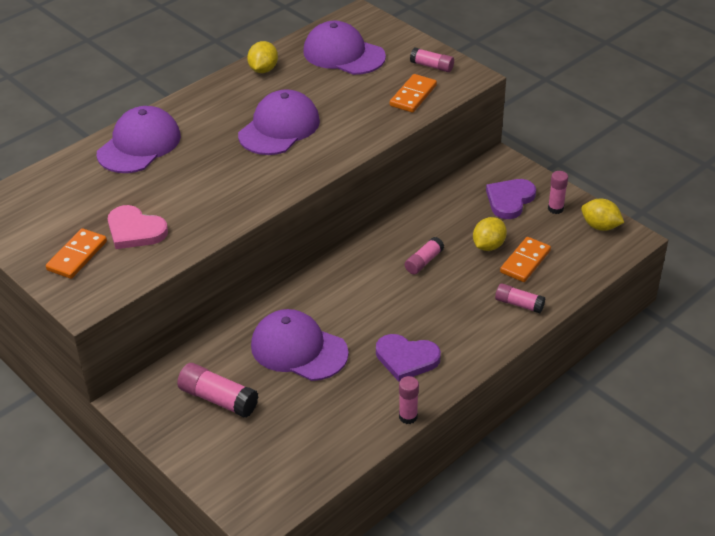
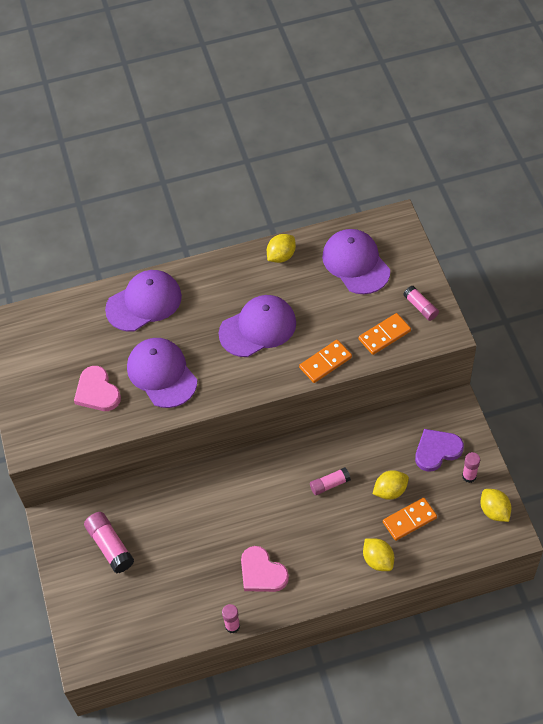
camera: 30 degrees right, 15 degrees up
(77, 256) = (46, 399): orange domino -> orange domino (325, 362)
(298, 349) = (189, 527): purple cap -> purple cap (162, 374)
(406, 359) = (262, 572): purple heart -> pink heart
(519, 304) = (378, 560): pink glue stick -> yellow lemon

